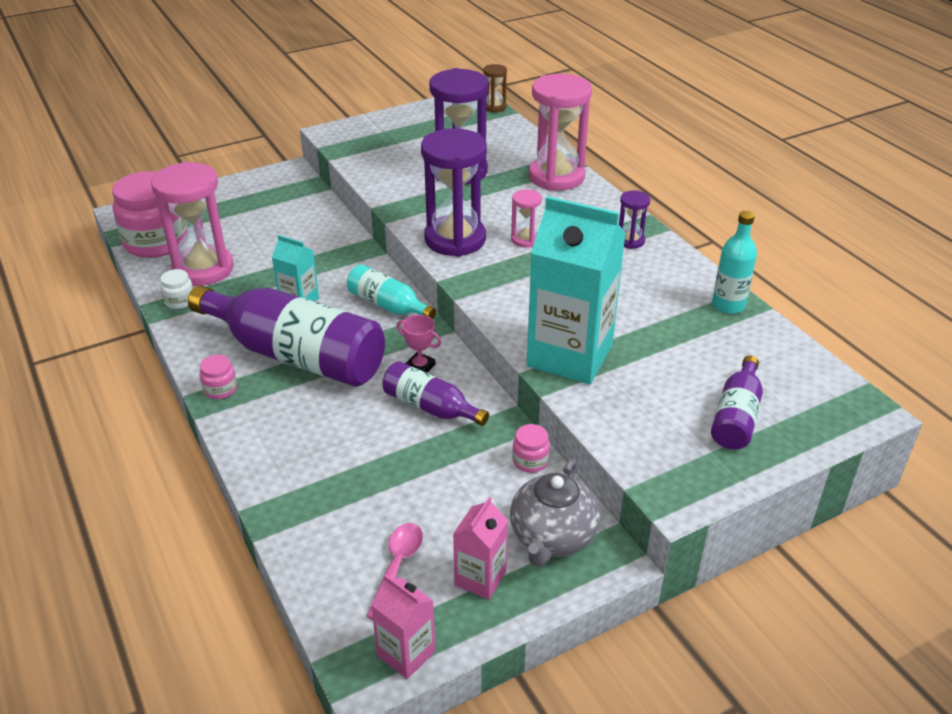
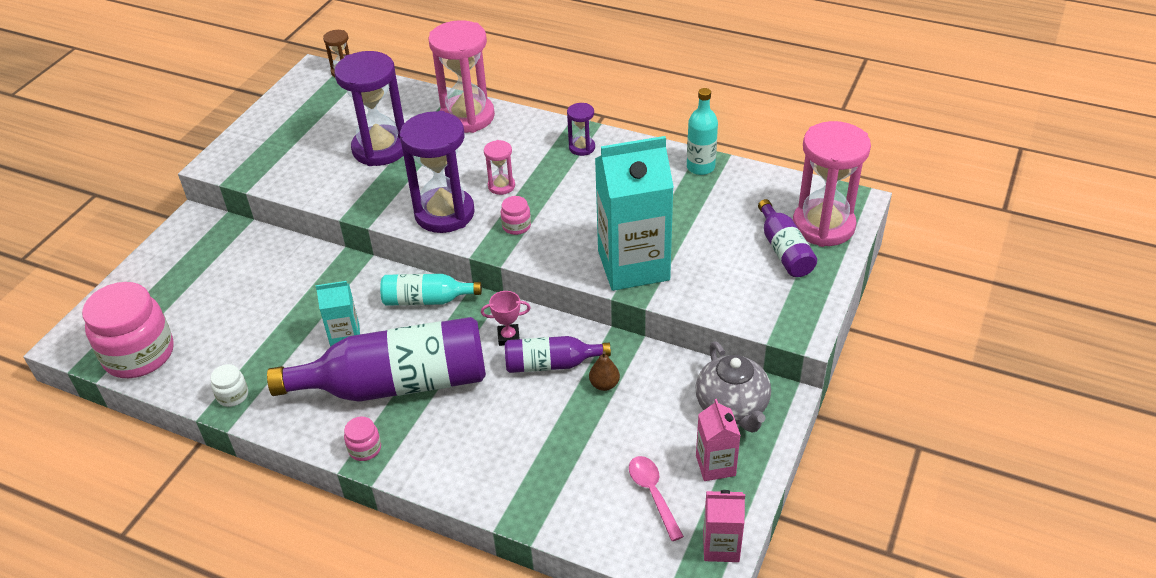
camera: 35 degrees left, 5 degrees up
(203, 269) = (219, 355): pink hourglass -> pink hourglass (823, 226)
(457, 449) = (604, 384): none -> brown pear
(530, 461) = (664, 362): pink jar -> pink jar (516, 226)

